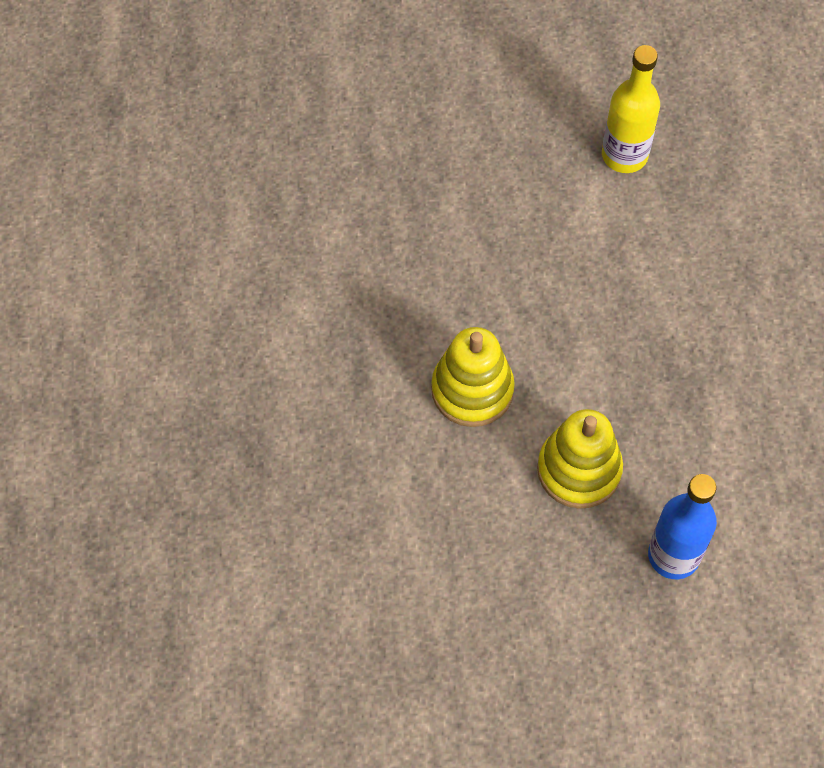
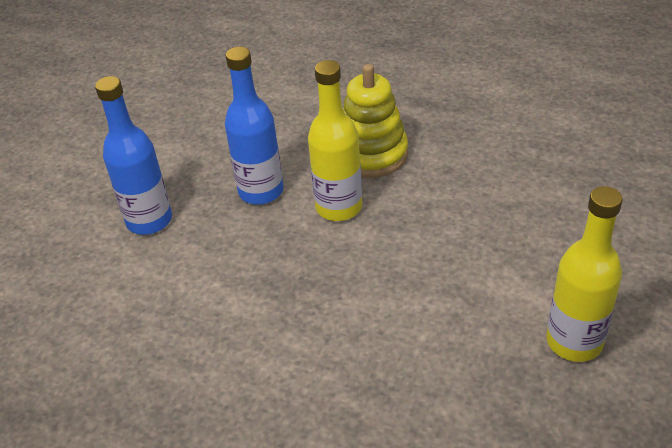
camera: 120 degrees right, 20 degrees down
(564, 386) = (339, 207): none -> yellow bottle
(579, 470) = (261, 191): yellow stacking toy -> blue bottle

